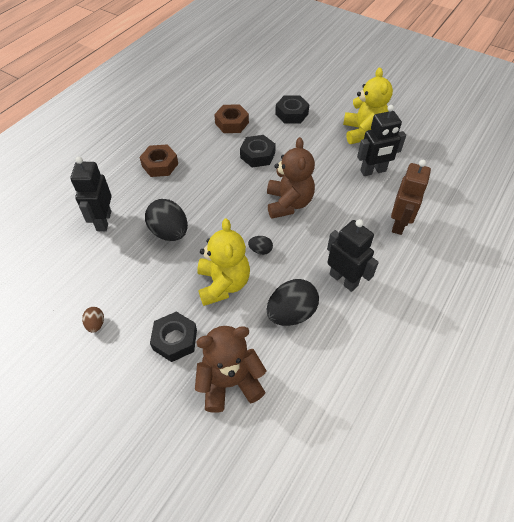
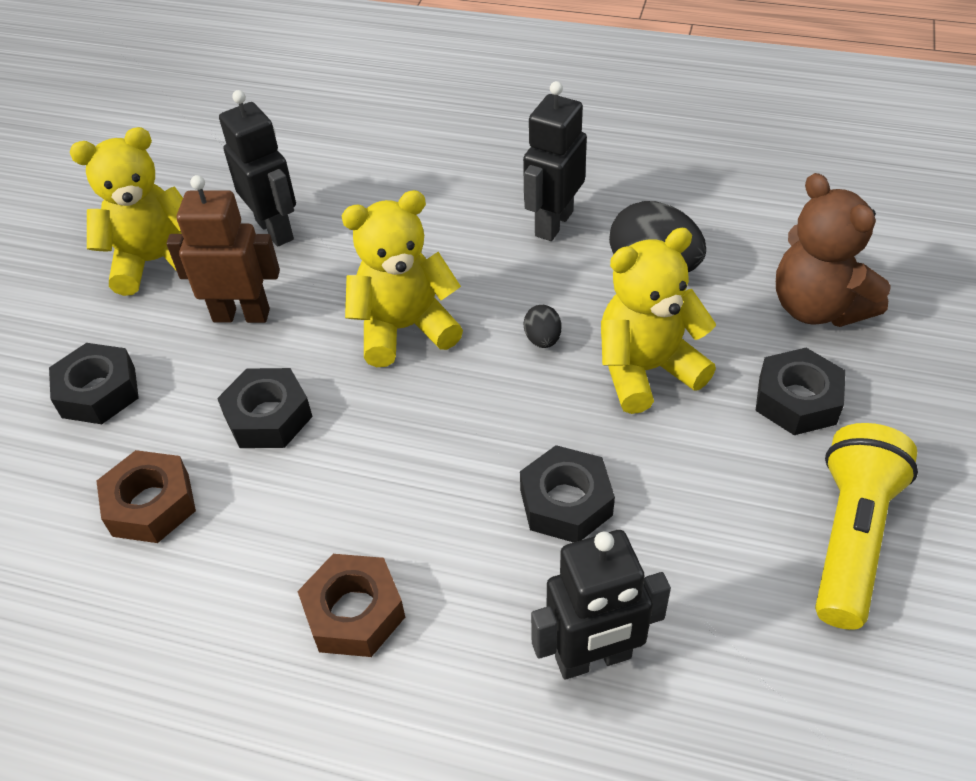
camera: 105 degrees left, 5 degrees down
(96, 324) = (851, 537): brown egg -> yellow flashlight
(169, 232) = (566, 502): black egg -> black nut
(288, 203) = (404, 329): brown teddy bear -> yellow teddy bear
(399, 224) = (402, 181): brown robot -> brown robot (241, 315)

